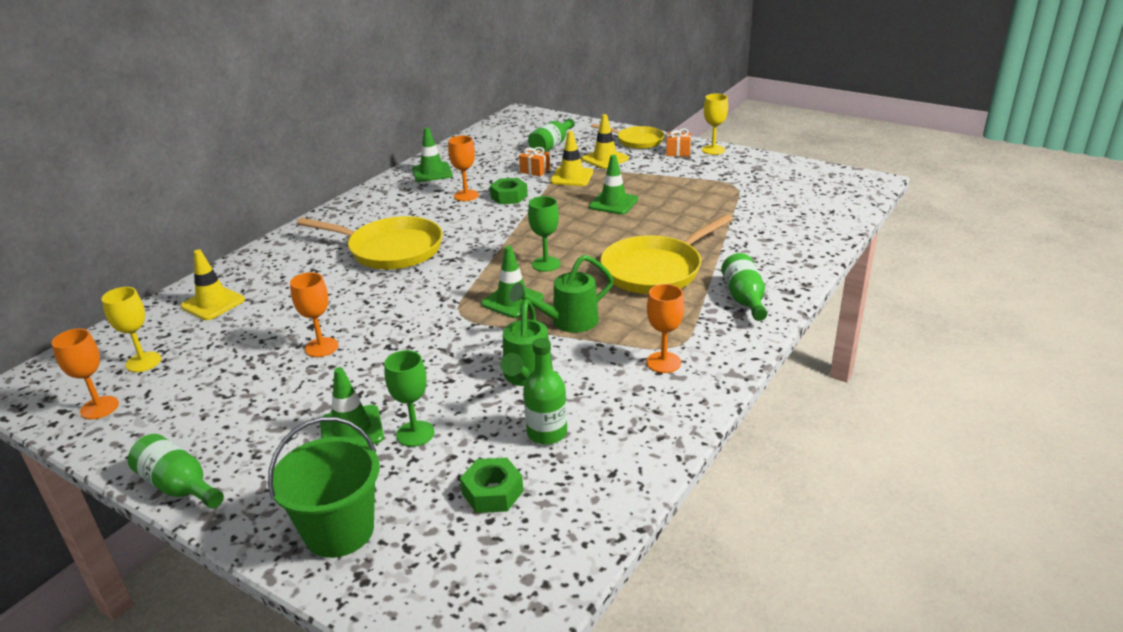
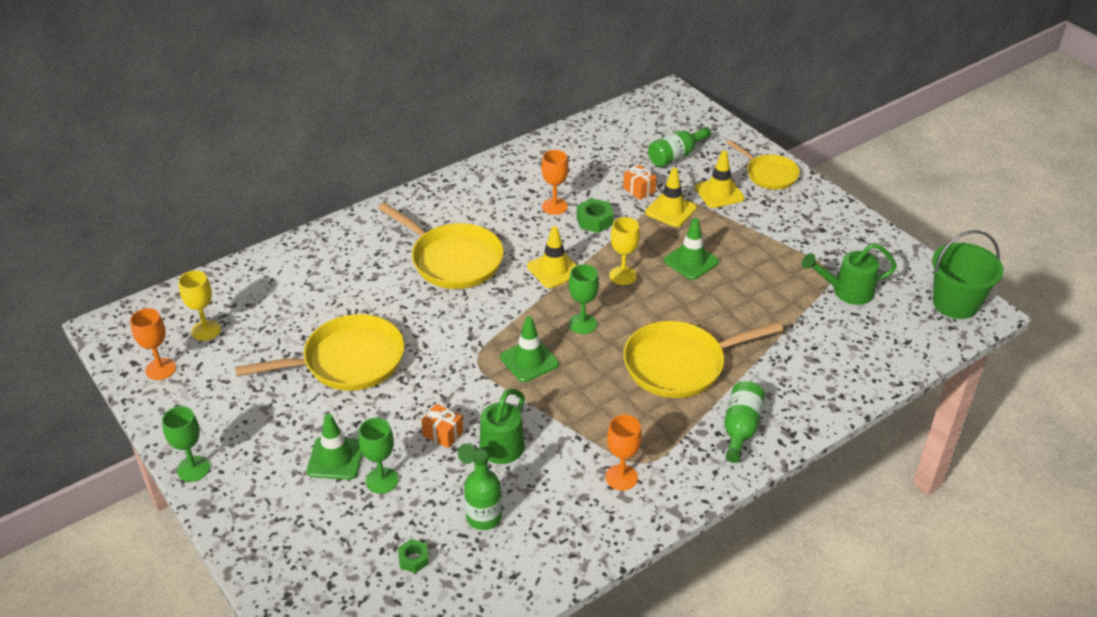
camera: 20 degrees right, 10 degrees up
(179, 486) = (193, 469): green bottle -> green goblet
(213, 303) = (280, 280): yellow traffic cone -> yellow traffic cone (554, 269)
(321, 347) = (347, 361): orange goblet -> yellow pan
(339, 531) = (289, 552): green bucket -> green bucket (955, 303)
(432, 172) = (538, 162): green traffic cone -> none
(492, 492) = (413, 559): green nut -> green nut, size x0.65
(567, 322) = (564, 402): green watering can -> green watering can (846, 292)
(678, 152) = (801, 205): orange gift -> orange gift (443, 434)
(713, 150) = (842, 212): yellow goblet -> yellow goblet (622, 276)

